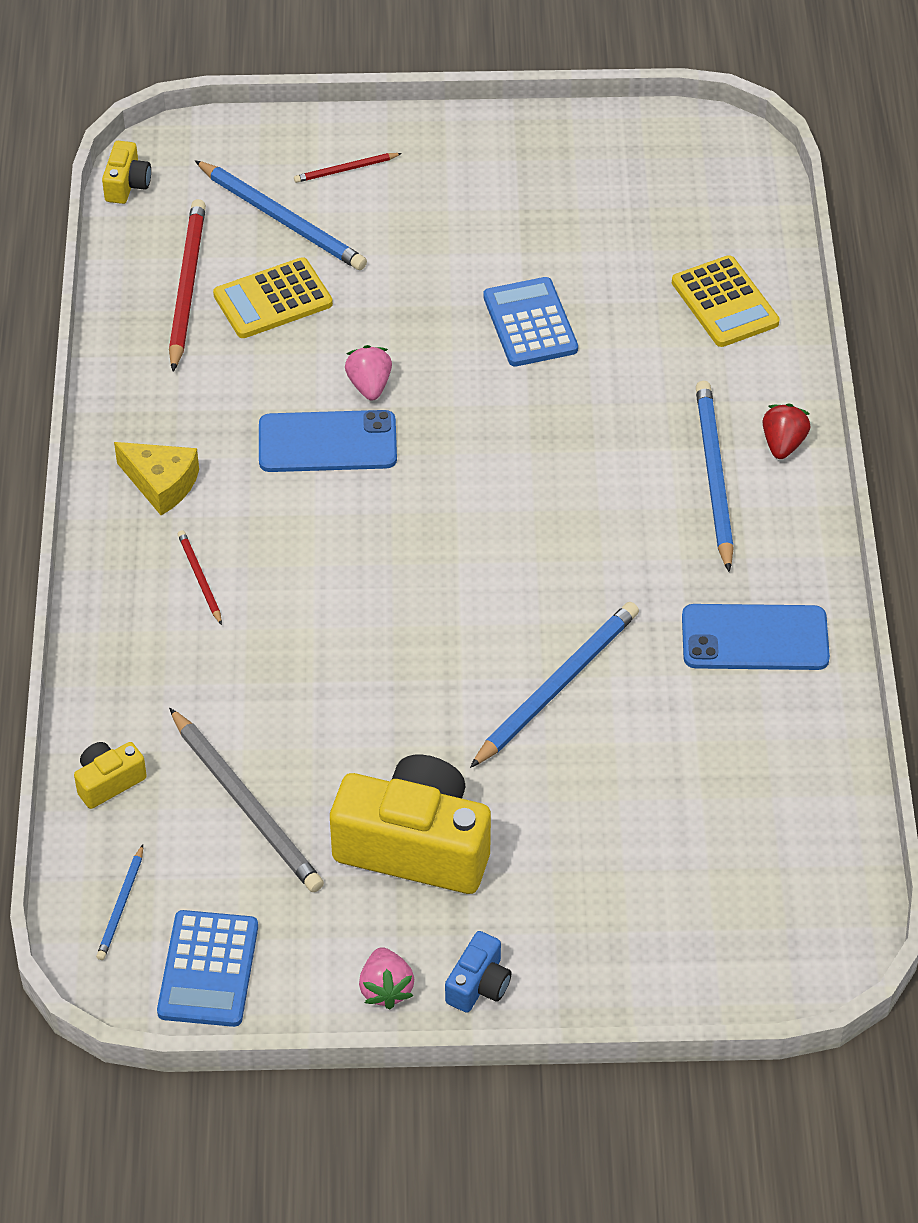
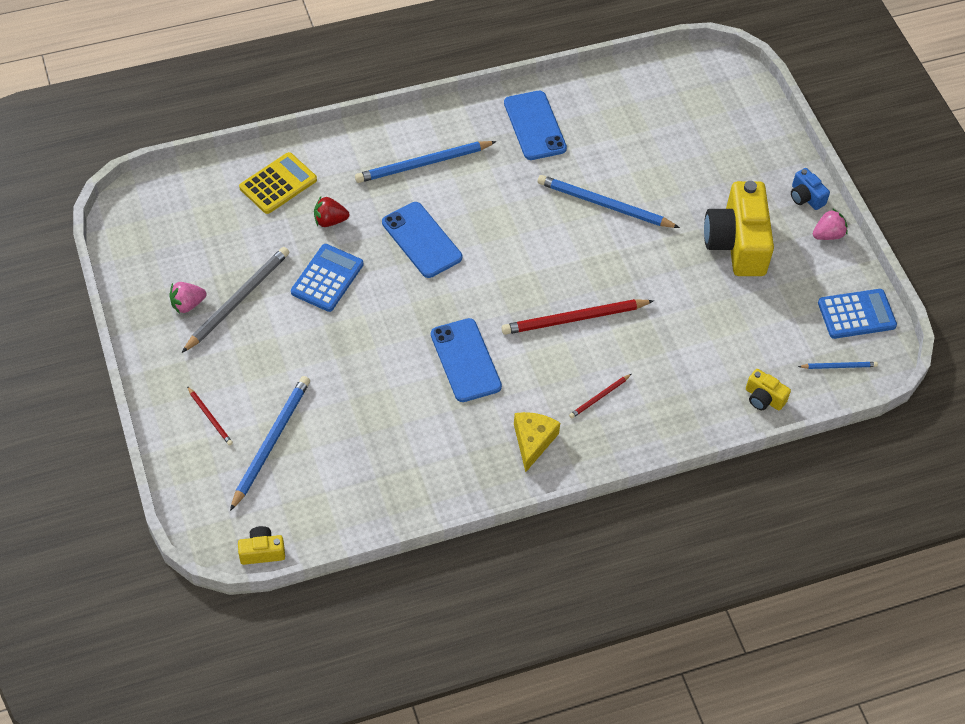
camera: 110 degrees left, 5 degrees up
(187, 286) = (353, 481): red pencil -> red pencil (574, 319)
(246, 805) = (747, 327): grey pencil -> grey pencil (238, 300)
(273, 299) = (350, 426): yellow calculator -> none
(369, 385) = (409, 350): pink strawberry -> pink strawberry (188, 304)
(478, 985) = (805, 197): blue camera -> blue camera turned 135 degrees counterclockwise
(530, 323) = (327, 278): blue calculator -> blue calculator turned 150 degrees clockwise
(563, 442) = (421, 240): none -> blue phone
(783, 444) = (386, 137): red strawberry -> red strawberry (330, 221)

